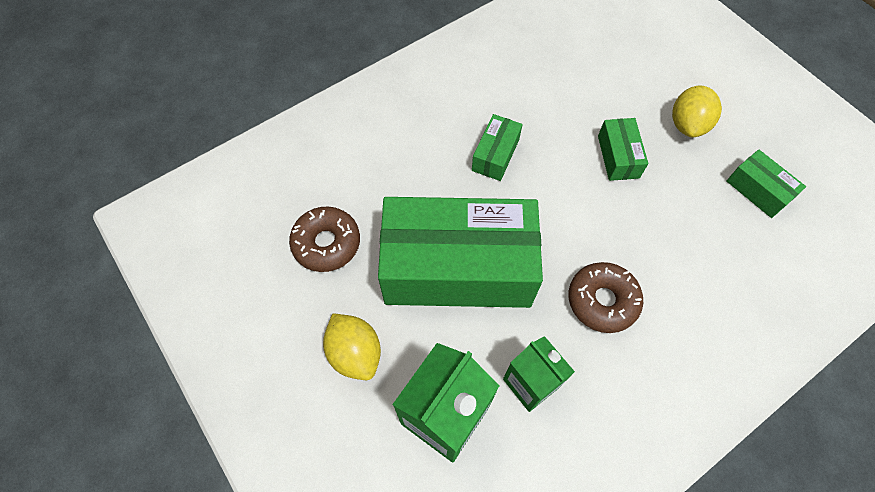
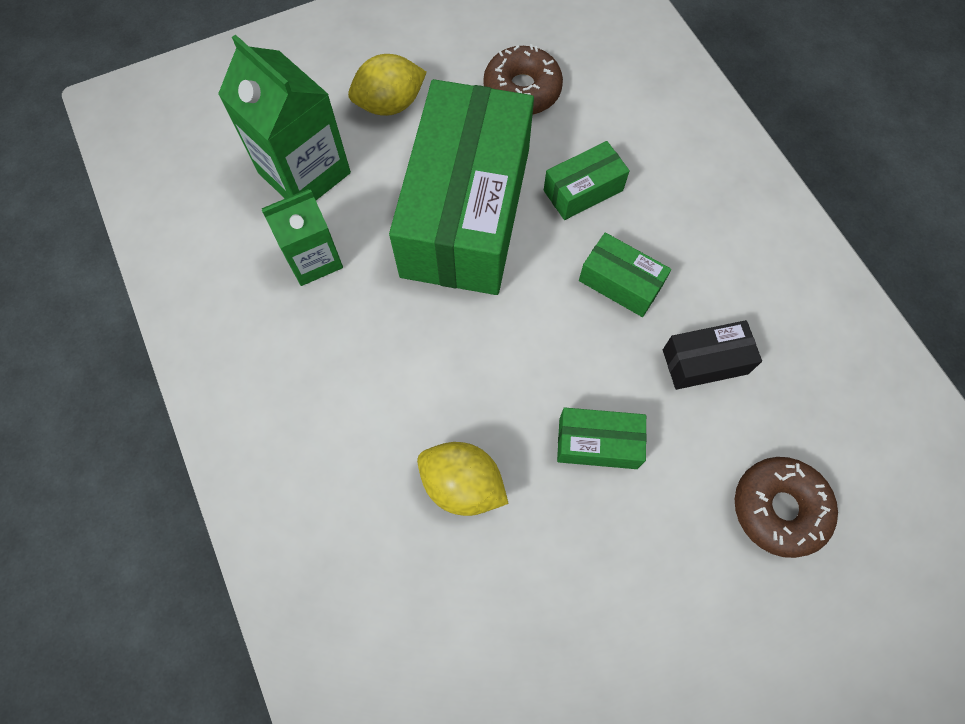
camera: 100 degrees right, 5 degrees up
(541, 102) = (705, 362): none -> black box
(602, 301) = (389, 359): brown donut -> brown donut (779, 508)
(687, 124) = (644, 569): yellow lemon -> yellow lemon (462, 485)
(758, 190) = (509, 636): green box -> green box (583, 190)

